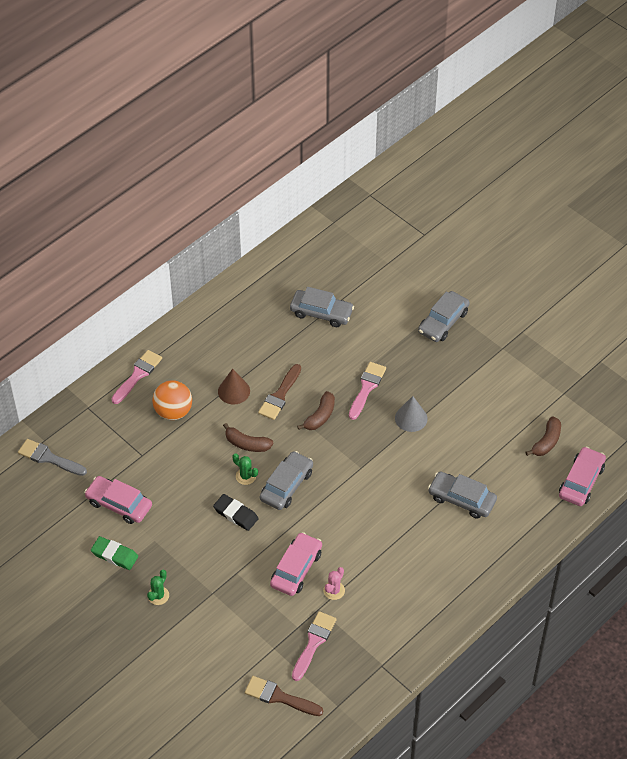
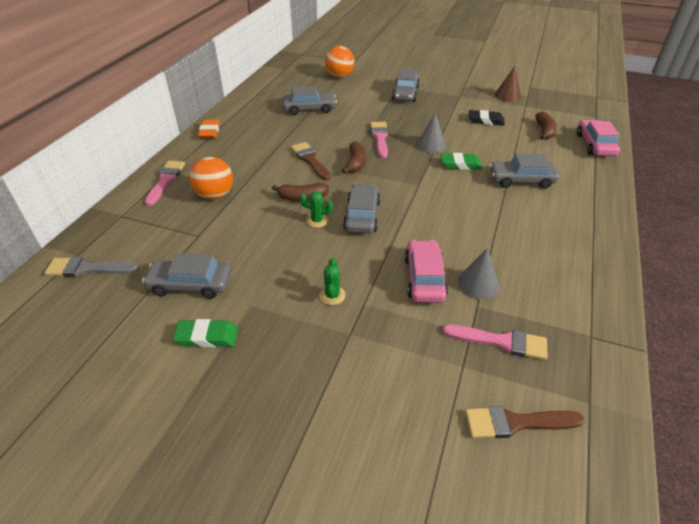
camera: 25 degrees left, 10 degrees down
(119, 504) = (190, 284): pink car -> grey car
(158, 595) = (285, 361): green cactus -> green cactus (332, 295)
(202, 316) = (210, 132): none -> orange eraser
(234, 391) = (266, 167): brown cone -> brown cone (507, 95)
(235, 514) = (327, 253): black eraser -> black eraser (485, 120)
(280, 395) = (310, 160): brown brush -> brown brush turned 150 degrees clockwise
(314, 642) = (501, 342): pink brush -> pink brush turned 105 degrees clockwise
(334, 590) = (478, 284): pink cactus -> grey cone
(388, 261) = (339, 76): none -> orange ball
(419, 456) = (460, 164): none -> green eraser

